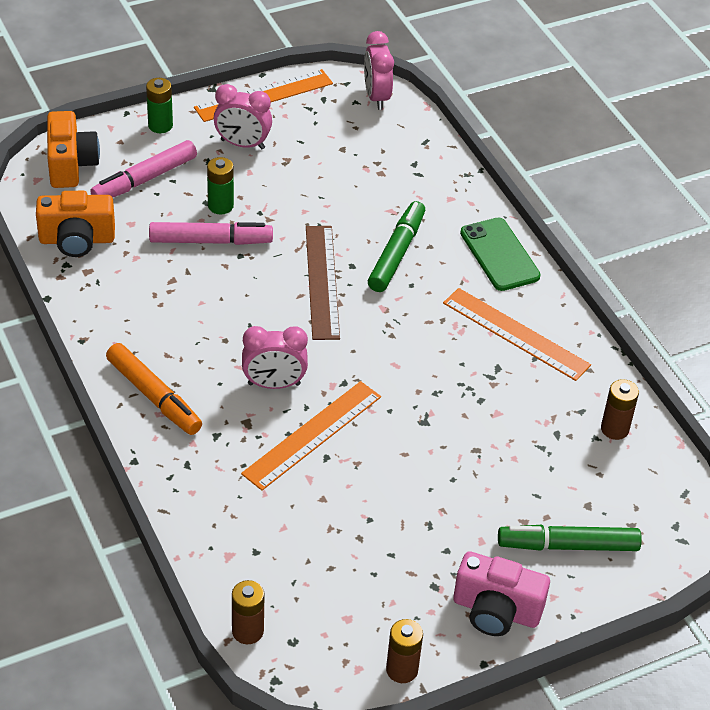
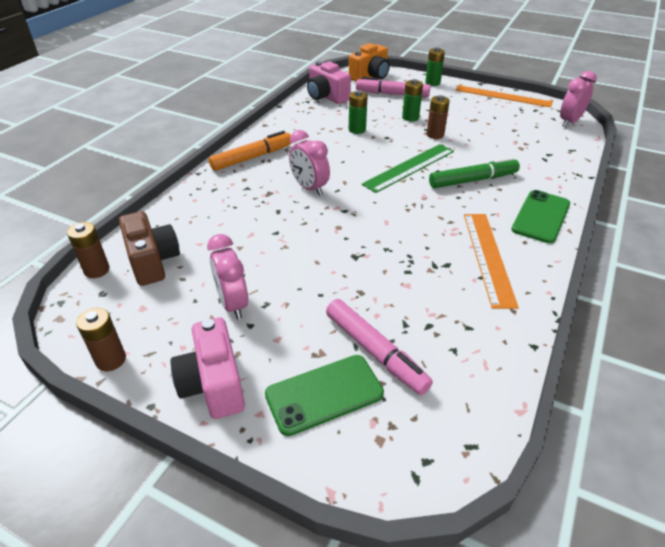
camera: 55 degrees right, 5 degrees down
(77, 240) = (326, 97): orange camera -> pink camera
(153, 396) = (252, 158): orange marker -> orange marker turned 135 degrees counterclockwise
(195, 268) = (357, 130): none -> green battery
(210, 241) = (382, 125): pink marker -> pink marker (375, 351)
(242, 144) = (461, 105): pink clock -> pink clock (233, 304)
(278, 578) = (153, 261): none -> brown camera
(312, 435) = (287, 219): orange ruler -> none
(322, 281) = (409, 167): brown ruler -> green ruler
(568, 546) = (324, 394): green marker -> green phone
(614, 429) = (477, 356): brown battery -> brown battery (435, 135)

